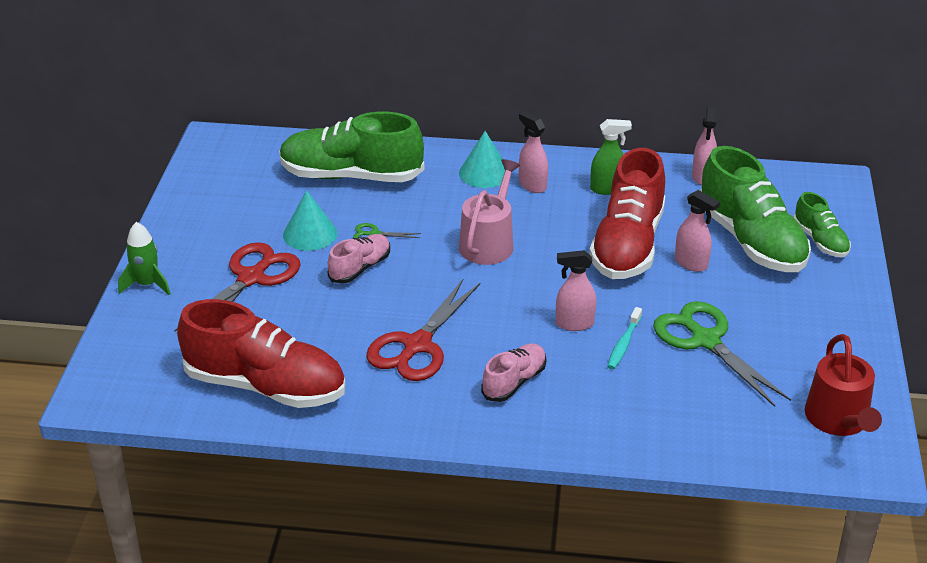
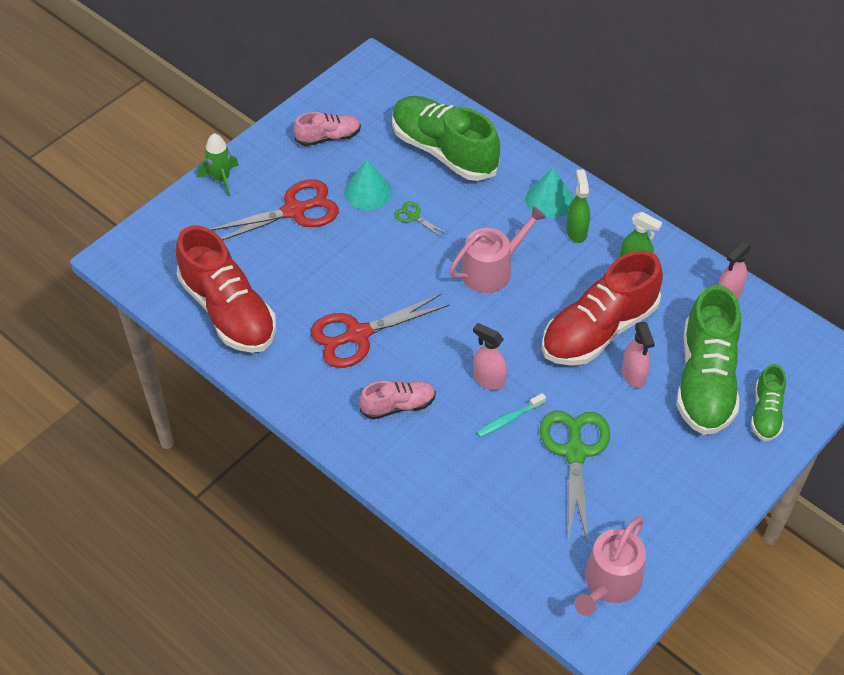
camera: 35 degrees right, 15 degrees up
(360, 268) = (377, 243): pink shoe -> pink shoe (328, 137)
(532, 185) = (576, 231): pink spray bottle -> green spray bottle
(839, 420) = (609, 583): red watering can -> pink watering can

